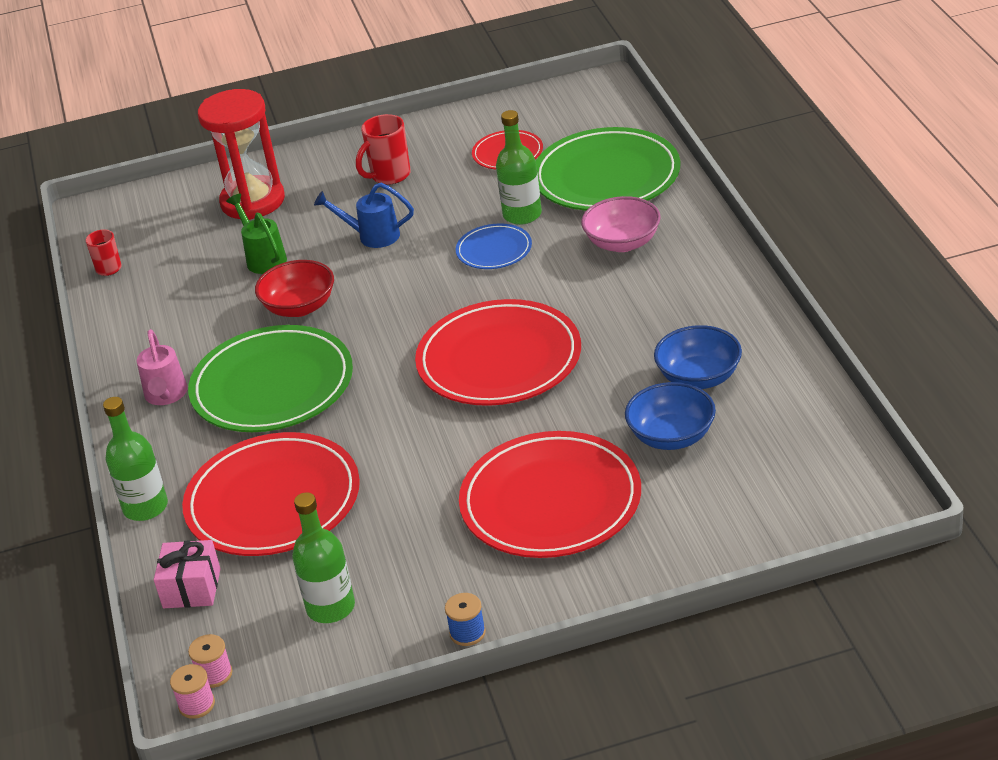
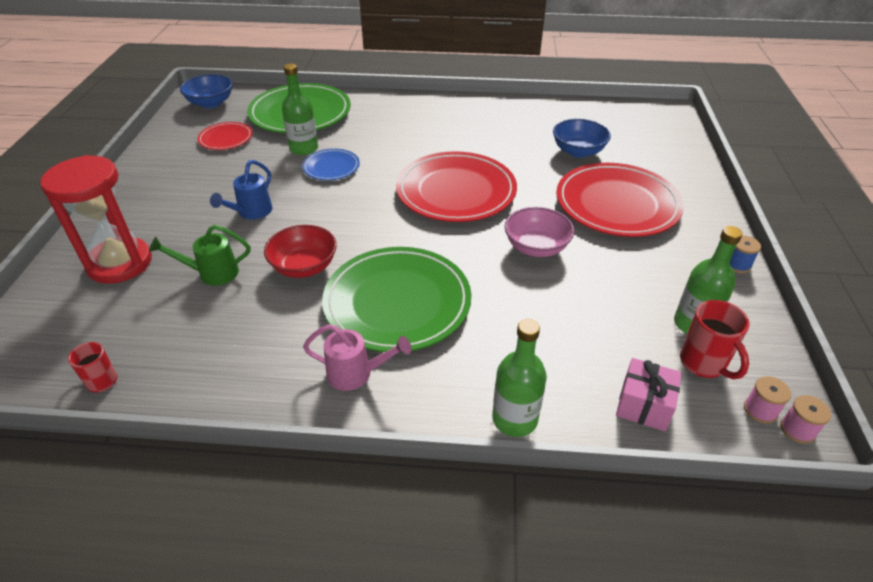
camera: 75 degrees left, 5 degrees up
(273, 501) = (550, 331): red plate -> none
(389, 176) = (183, 189): red mug -> red mug (703, 364)
(622, 243) = (376, 124): pink bowl -> pink bowl (536, 247)
(699, 377) = (529, 131): blue bowl -> blue bowl (211, 103)

